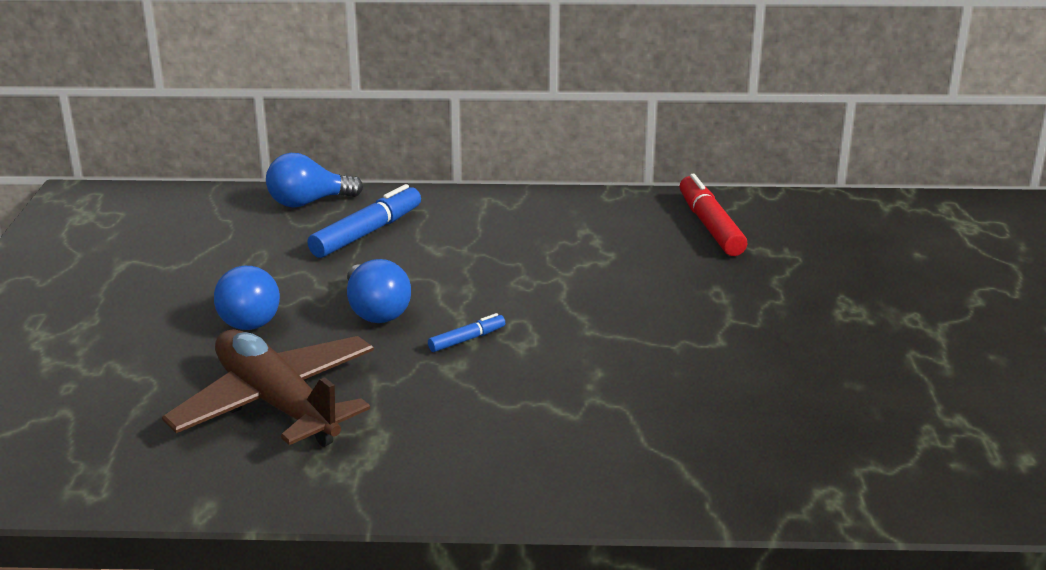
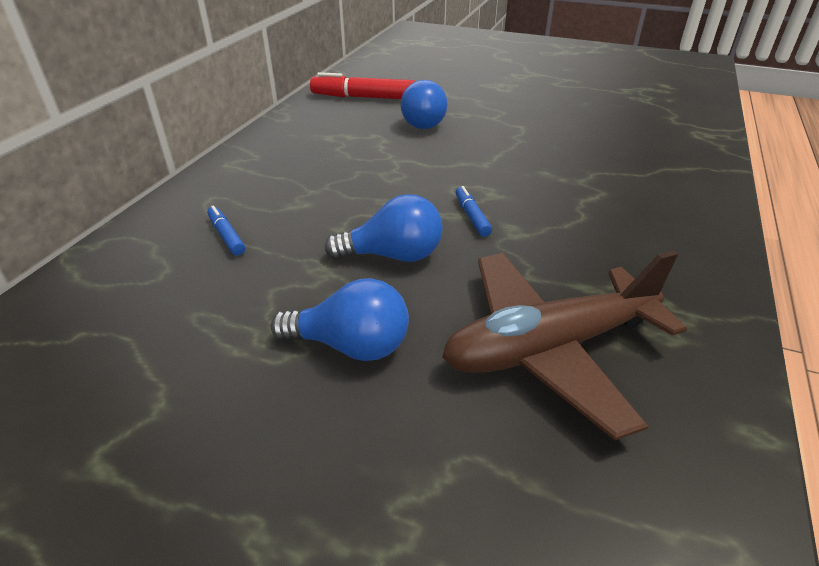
camera: 70 degrees left, 10 degrees up
(308, 202) = (111, 263): blue light bulb -> blue light bulb (423, 122)
(366, 233) = (226, 236): blue marker -> blue marker, size x0.52

